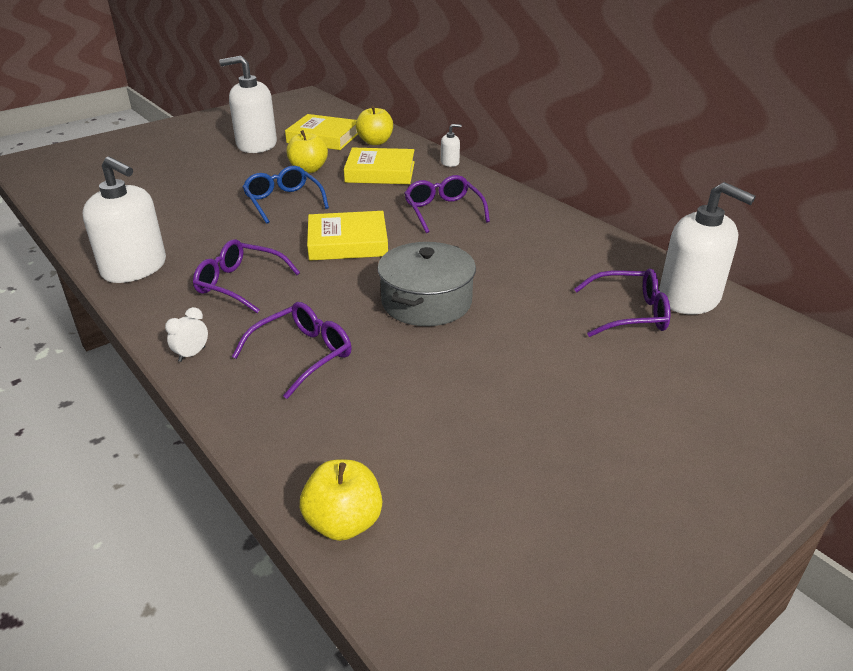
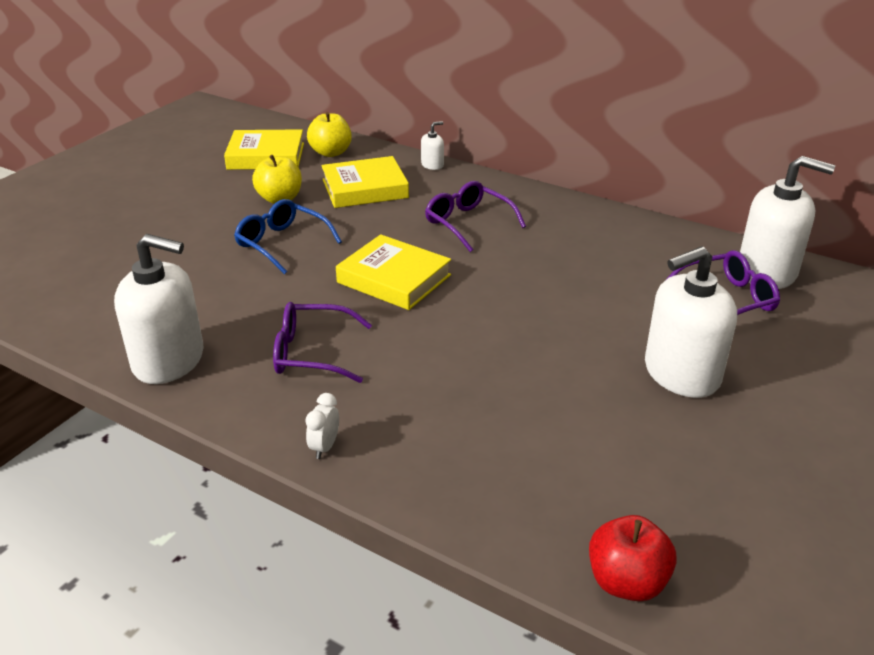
camera: 20 degrees left, 0 degrees up
(256, 145) = (191, 178): white soap dispenser -> white soap dispenser (681, 373)
(302, 355) = (447, 418): purple glasses -> none
(344, 522) = (626, 582): yellow apple -> red apple
(347, 242) = (394, 279): yellow book -> yellow book turned 60 degrees clockwise
(426, 301) = (528, 329): grey pot -> none

